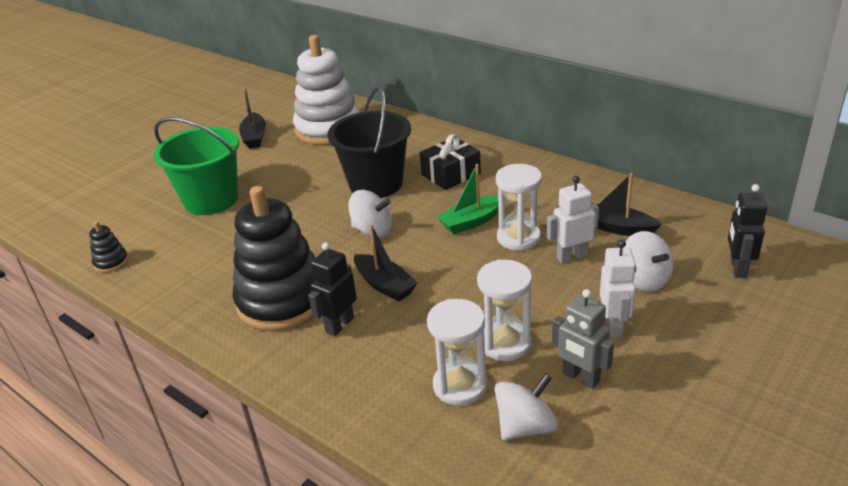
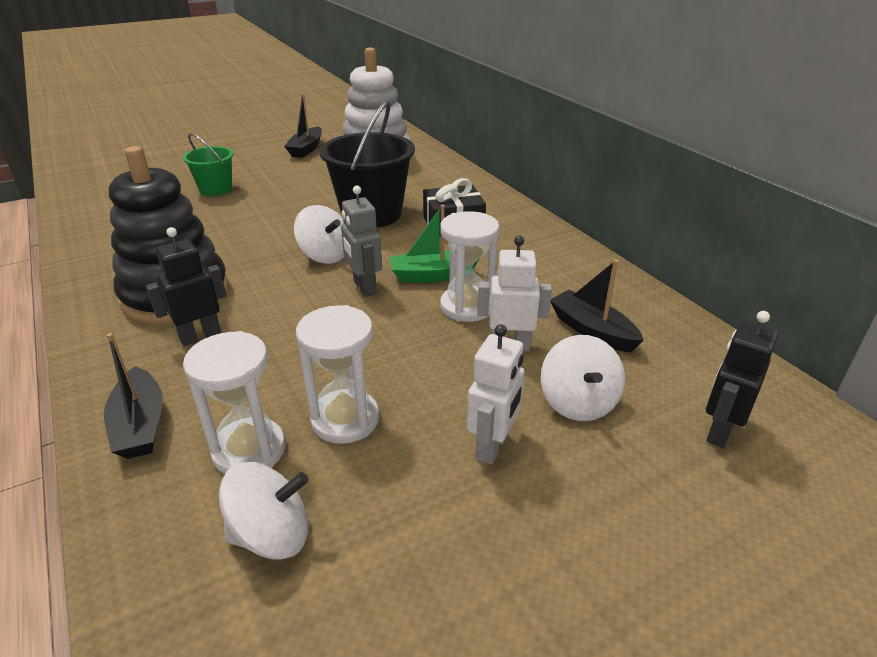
camera: 20 degrees right, 0 degrees up
(111, 262) = (82, 217): black stacking toy -> none
(211, 200) = (215, 189): green bucket -> green bucket, size x0.57
(384, 285) = (283, 311): black boat -> black boat (140, 425)
(580, 378) = (394, 498): grey robot -> grey robot (364, 287)

